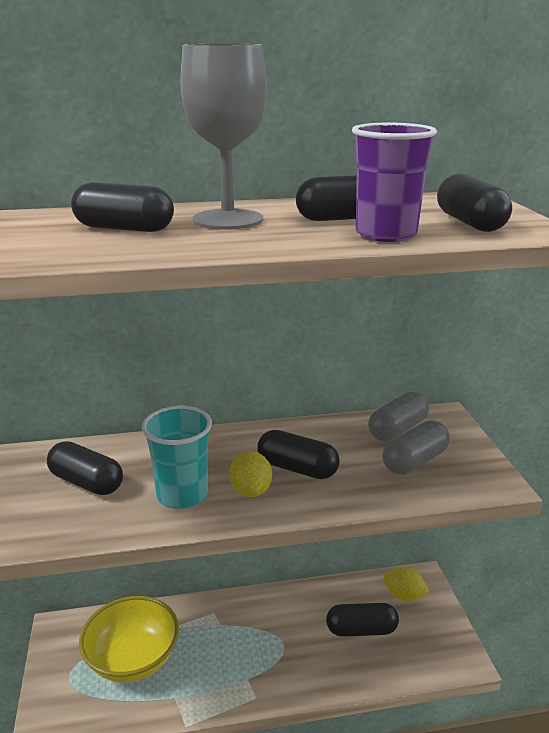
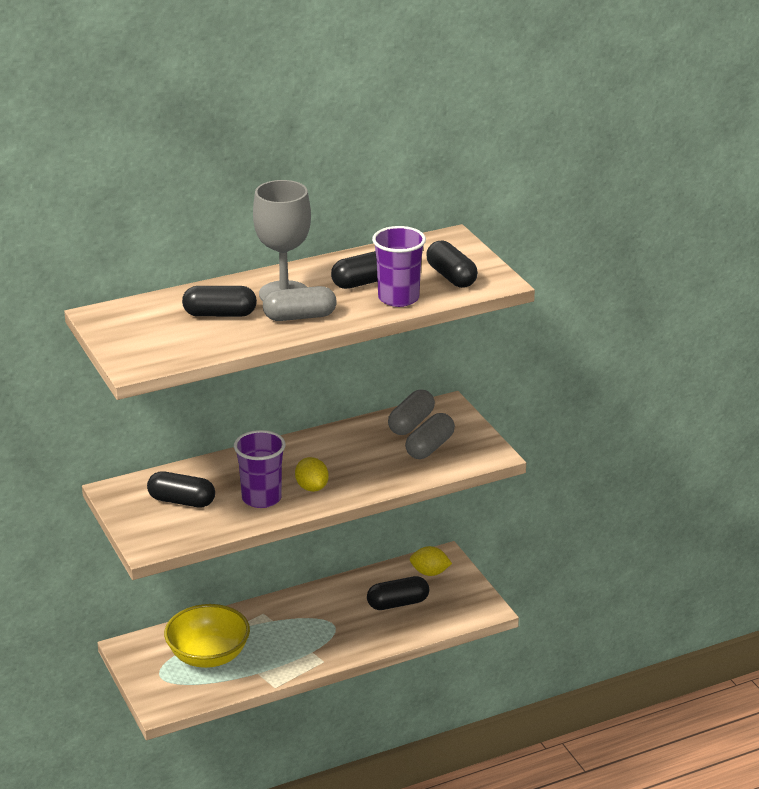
camera: 15 degrees left, 5 degrees up
(182, 495) = (261, 498): turquoise cup -> purple cup
(230, 239) = (299, 317): none -> grey capsule
(297, 468) = (340, 466): black capsule -> none

